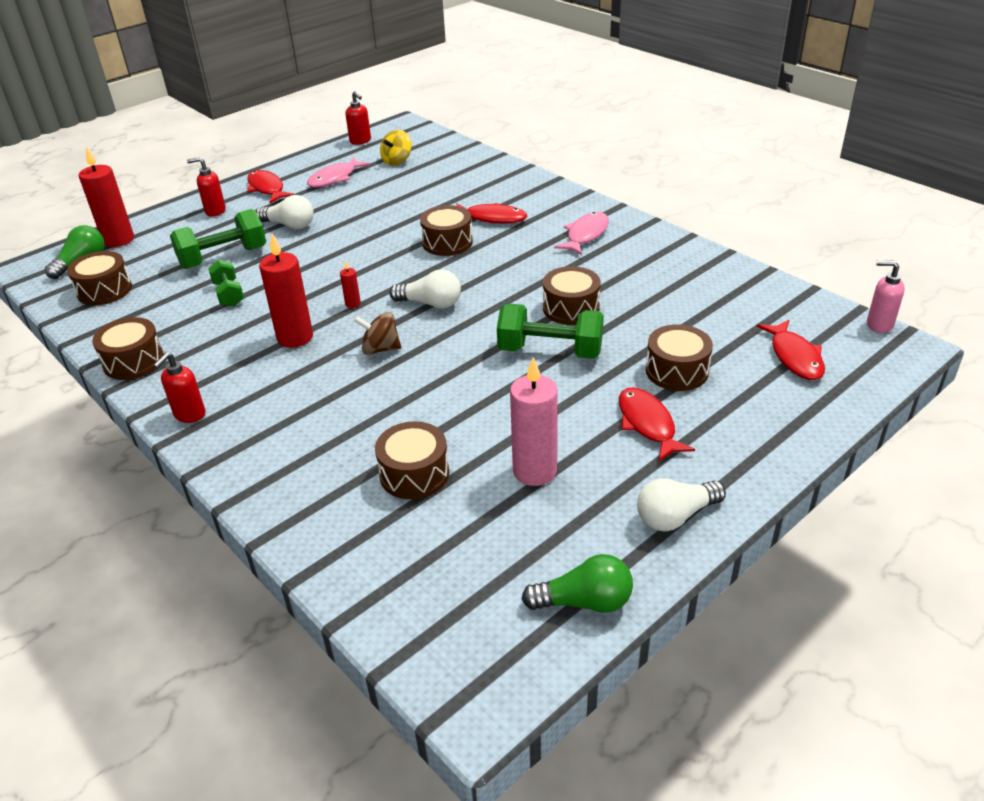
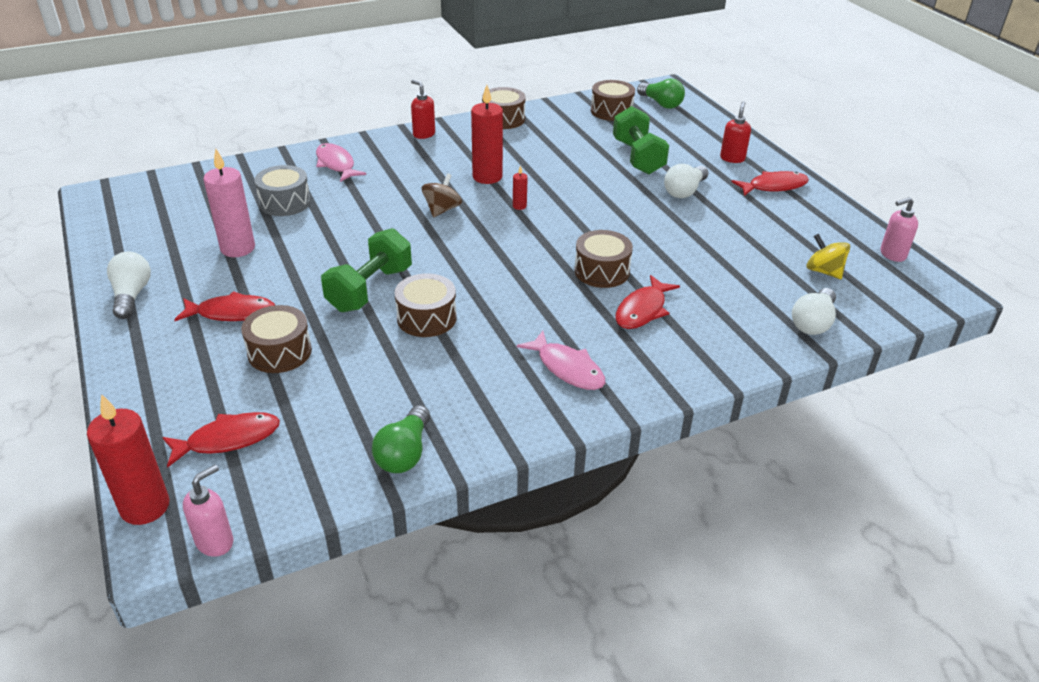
camera: 105 degrees right, 0 degrees up
(118, 240) = (694, 117): red candle -> red candle (145, 507)
(229, 294) = (573, 156): green dumbbell -> none
(335, 178) = (786, 226): pink fish -> pink fish (336, 164)
(360, 141) = (892, 254): red soap dispenser -> pink soap dispenser
(414, 474) = (285, 202): brown drum -> grey drum
(430, 304) = (492, 243): white light bulb -> white light bulb (813, 323)
(584, 602) = (113, 240): green light bulb -> green light bulb (404, 453)
(794, 357) = (228, 439): red fish -> red fish turned 150 degrees clockwise

